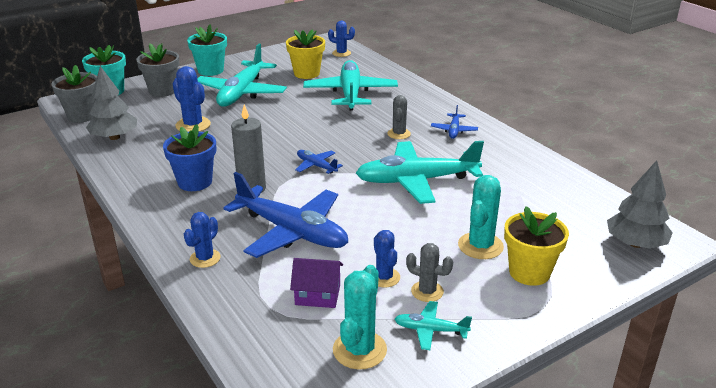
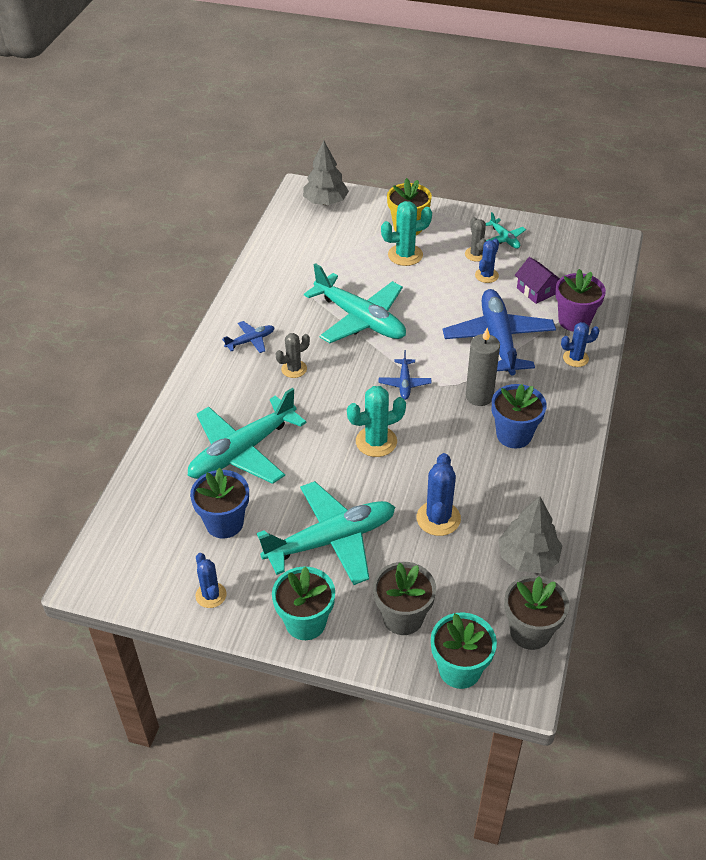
camera: 130 degrees left, 15 degrees up
(244, 290) = (574, 321): none -> purple flower pot
(306, 73) = (224, 523): yellow flower pot -> blue flower pot
(341, 53) = (130, 534): blue cactus -> blue cactus (211, 595)
(359, 350) = (551, 253): turquoise cactus -> turquoise cactus (376, 442)

